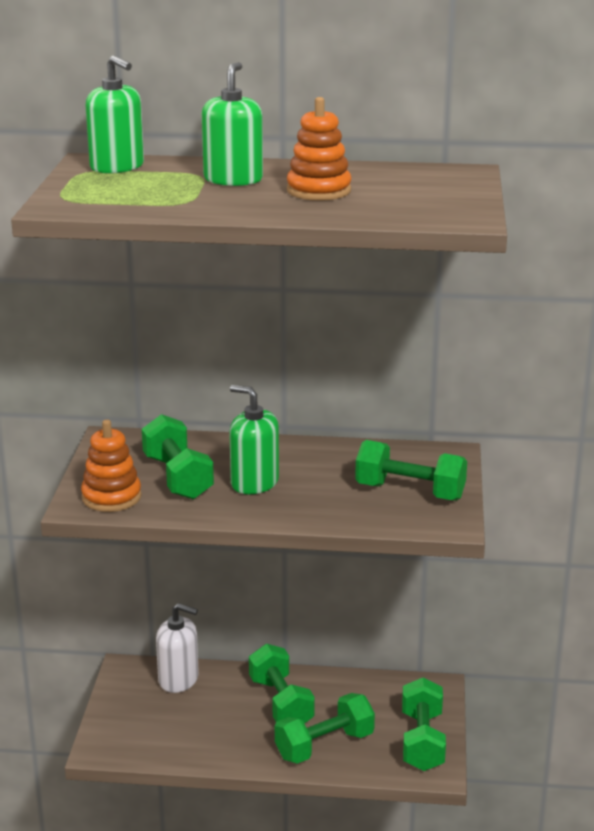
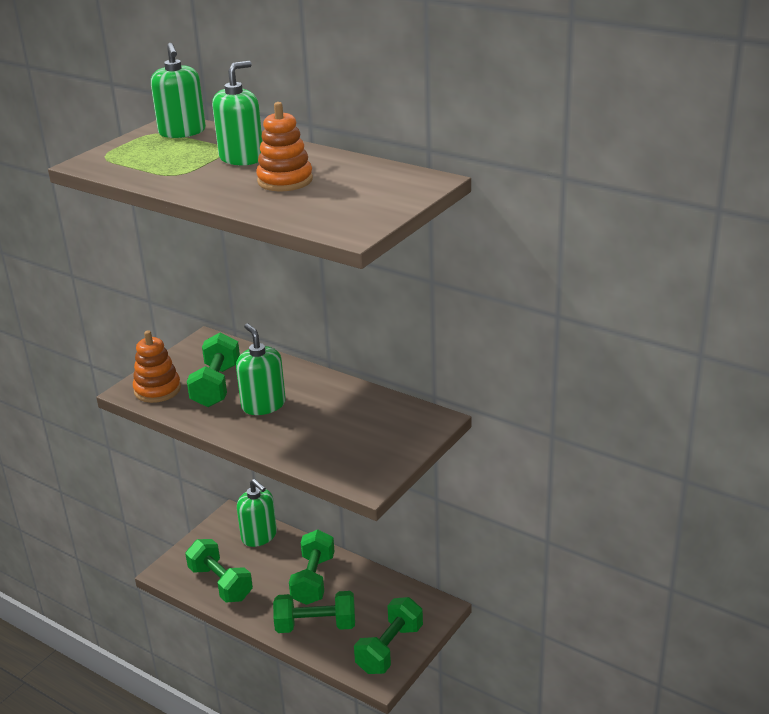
camera: 30 degrees right, 5 degrees up
(178, 679) = (259, 536): white soap dispenser -> green soap dispenser
(410, 492) = (367, 446): green dumbbell -> green dumbbell (220, 583)

